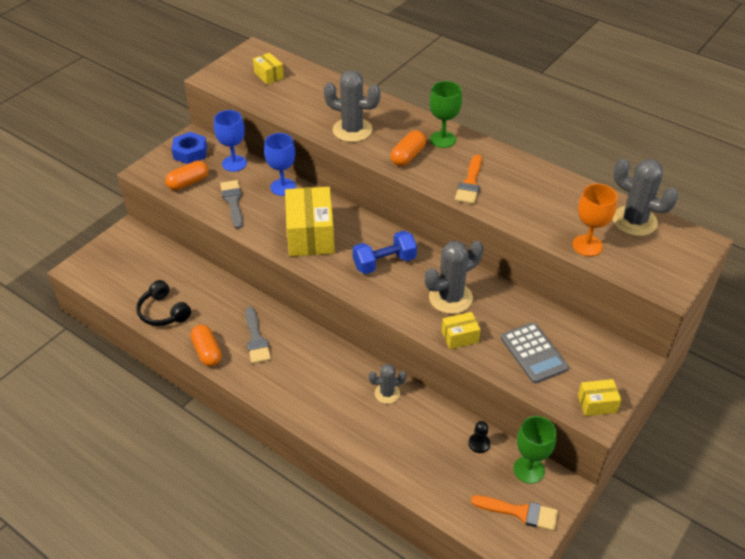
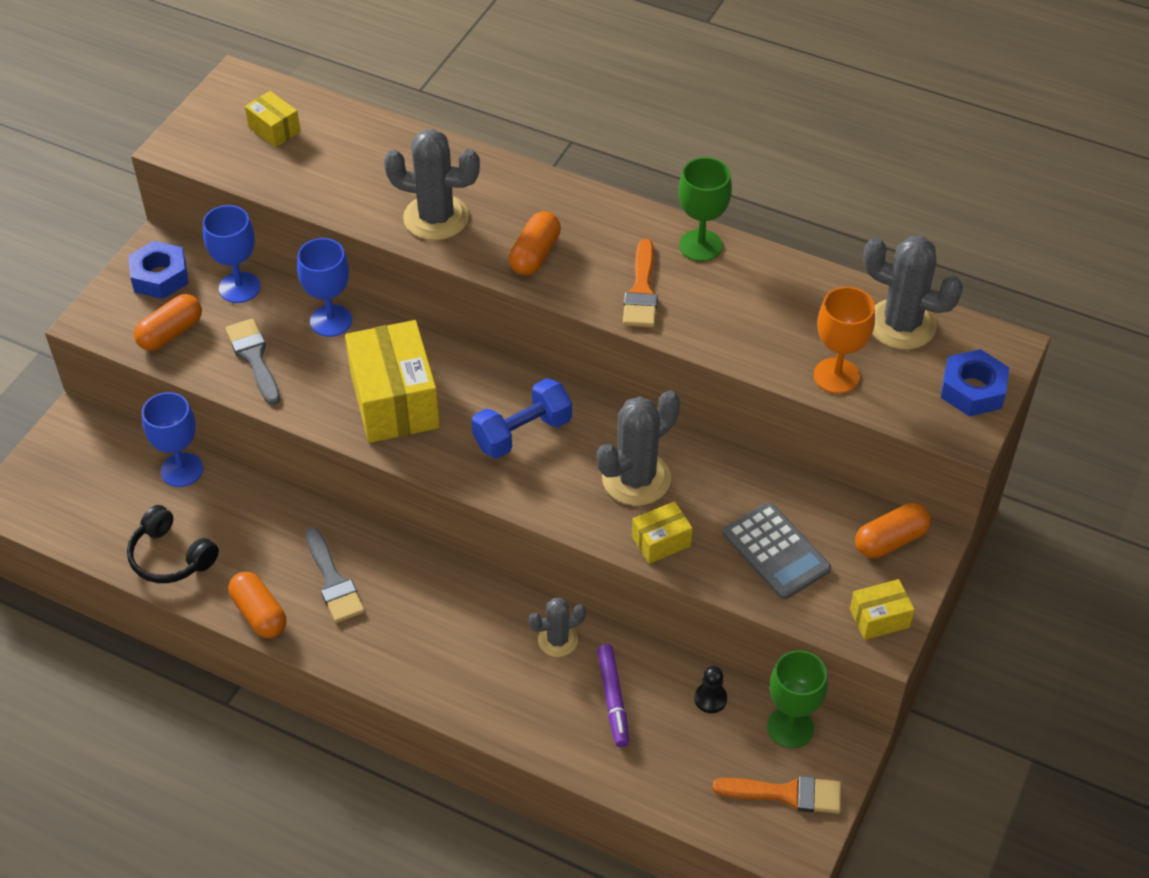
camera: 10 degrees left, 5 degrees up
(182, 265) = (182, 470): none -> blue goblet
(415, 434) = (613, 699): none -> purple marker
(443, 139) = (585, 217): green goblet -> green goblet (700, 245)
(611, 356) = (890, 540): none -> orange capsule
(677, 265) = (972, 390): none -> blue nut

